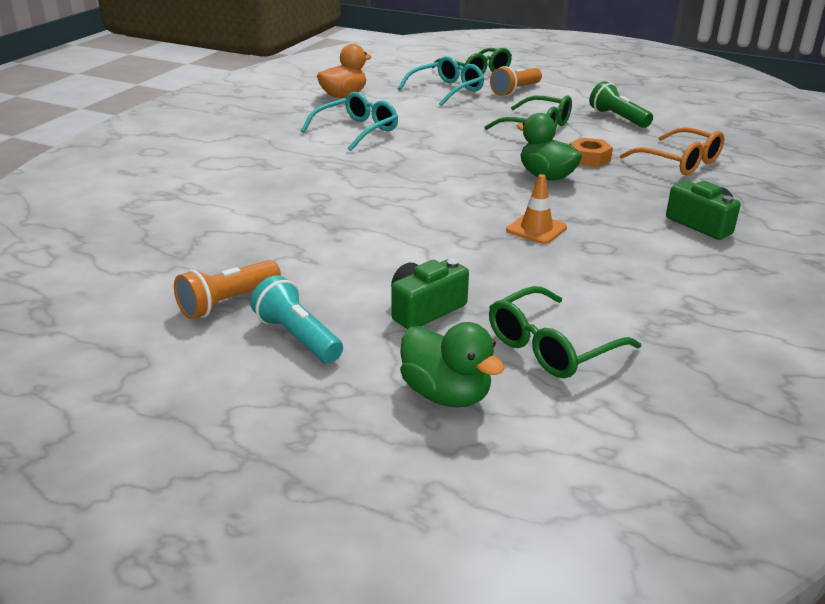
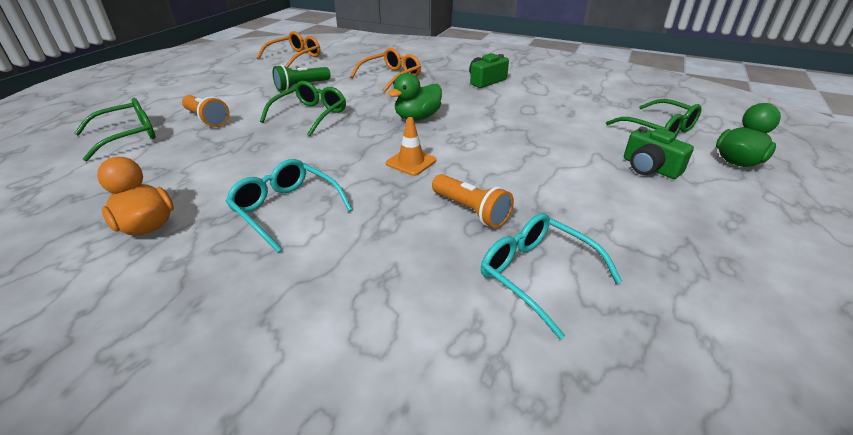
camera: 90 degrees left, 5 degrees up
(228, 302) = (715, 265): orange flashlight -> orange flashlight (471, 211)
(297, 337) = (732, 220): turquoise flashlight -> none
(447, 90) = (178, 153): turquoise glasses -> turquoise glasses (537, 275)
(536, 229) = (510, 126): orange traffic cone -> orange traffic cone (411, 162)
(589, 158) = (383, 101): orange nut -> none
(719, 108) = (295, 57): none -> orange glasses

